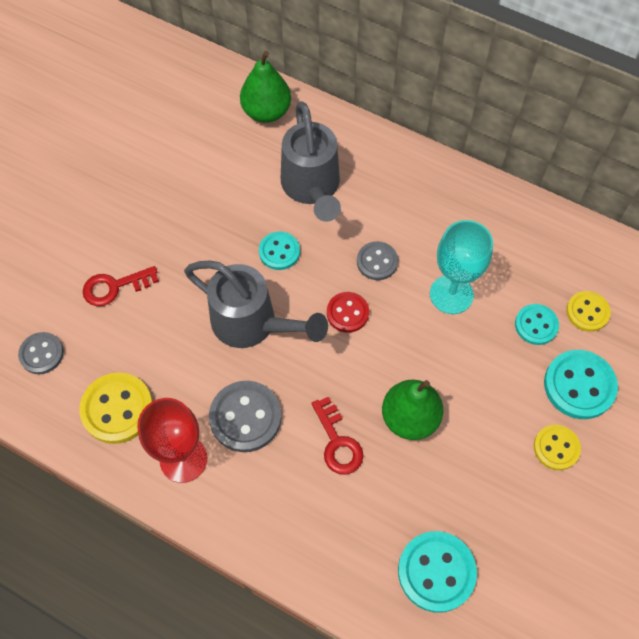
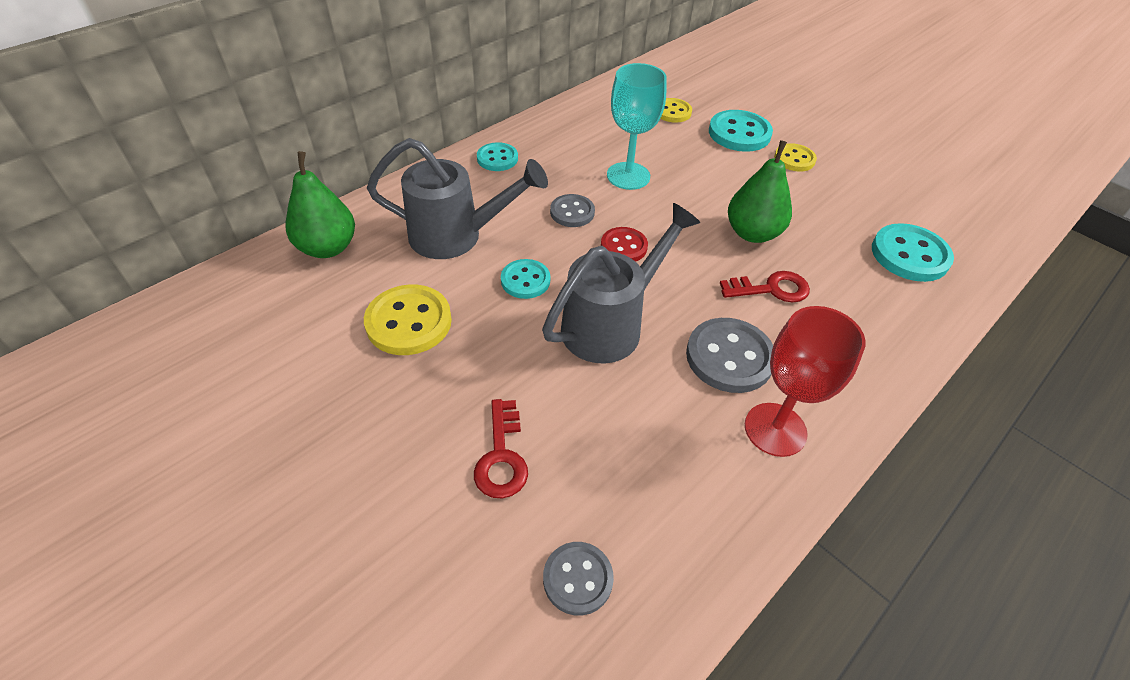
camera: 75 degrees left, 15 degrees down
(117, 409) = (692, 490): yellow button -> yellow button (409, 322)
(536, 325) = (676, 139): turquoise button -> turquoise button (497, 158)

